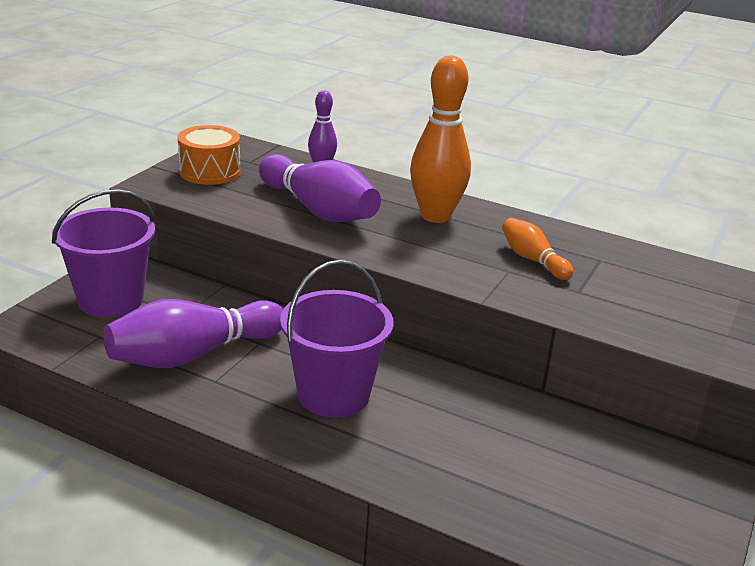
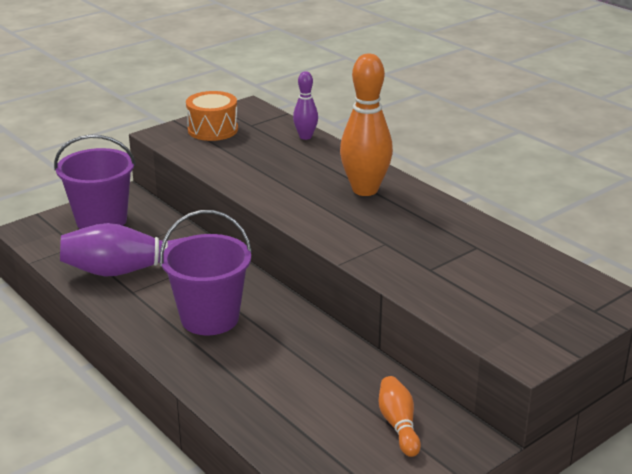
camera: 25 degrees right, 0 degrees up
(318, 210) = (272, 171): purple bowling pin -> none
(532, 260) = (415, 238): orange bowling pin -> orange bowling pin (398, 425)

